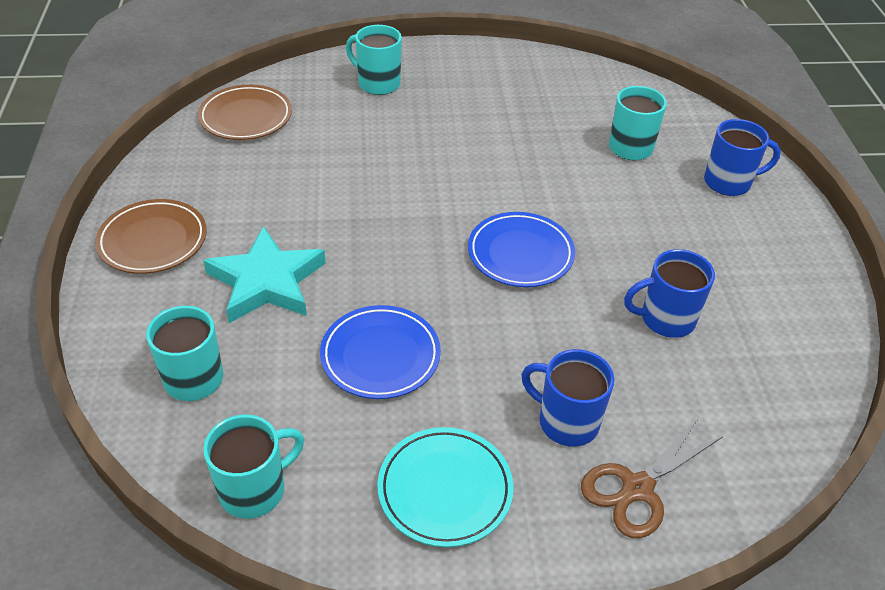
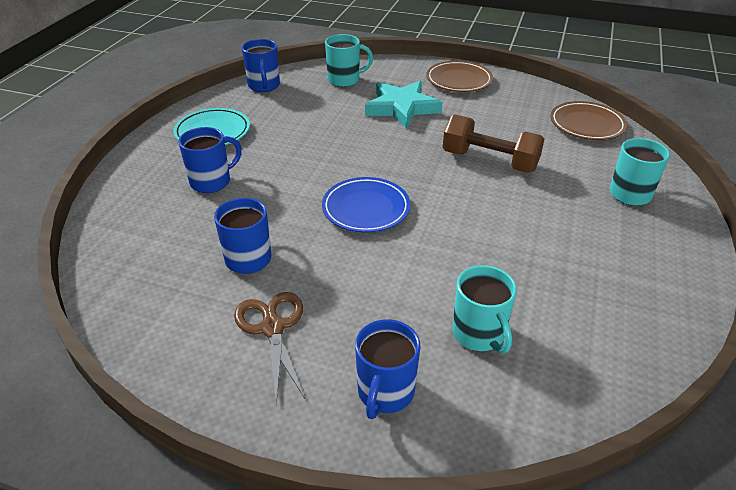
camera: 115 degrees right, 5 degrees down
(254, 490) = (264, 86): turquoise mug -> blue mug
(368, 178) = (489, 161): none -> brown dumbbell
(380, 356) = (315, 132): blue plate -> none
(637, 488) = (146, 192): brown scissors -> brown scissors (272, 328)

